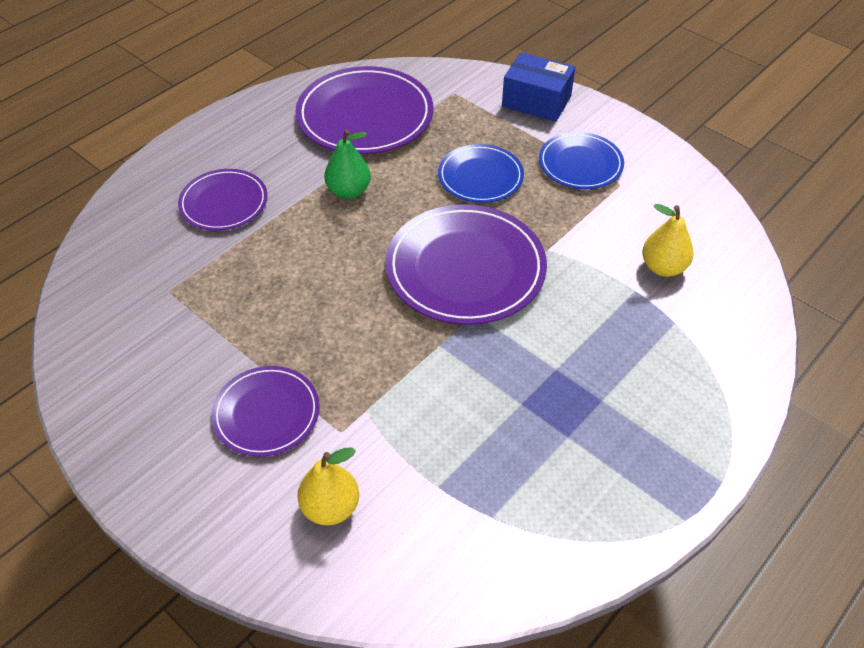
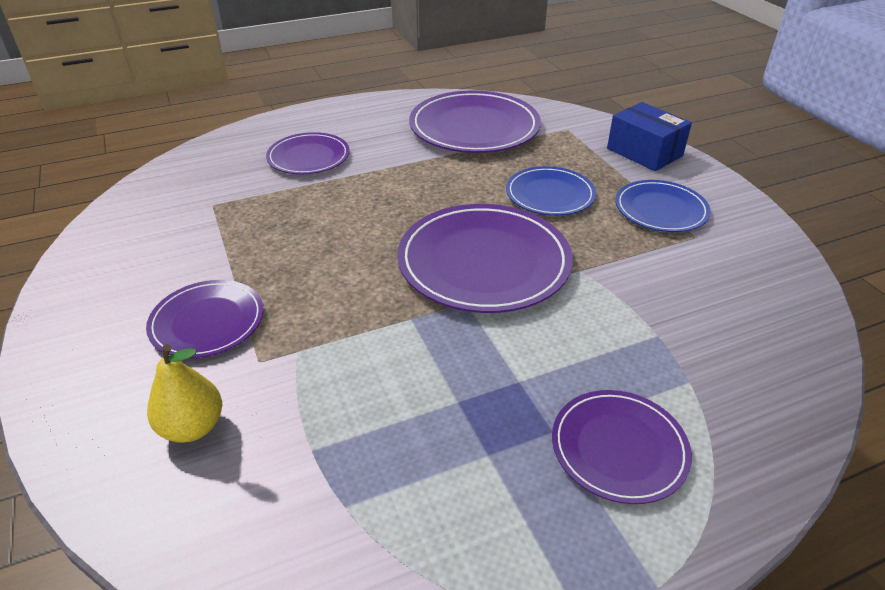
camera: 25 degrees right, 10 degrees down
(349, 191) = (419, 175): green pear -> none
(653, 395) = (619, 448): none -> purple plate
(663, 267) = (704, 323): yellow pear -> none

